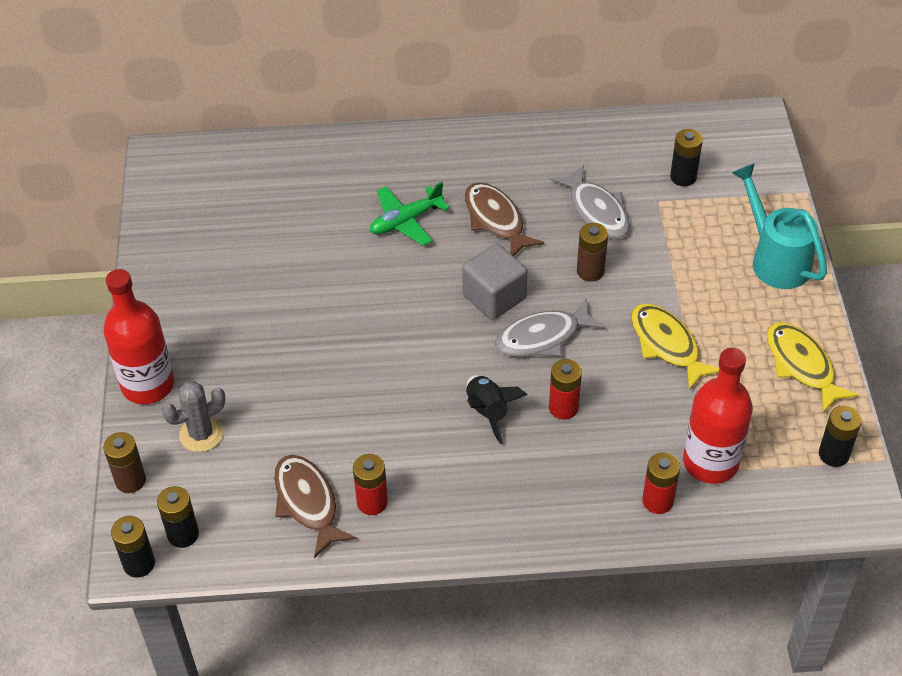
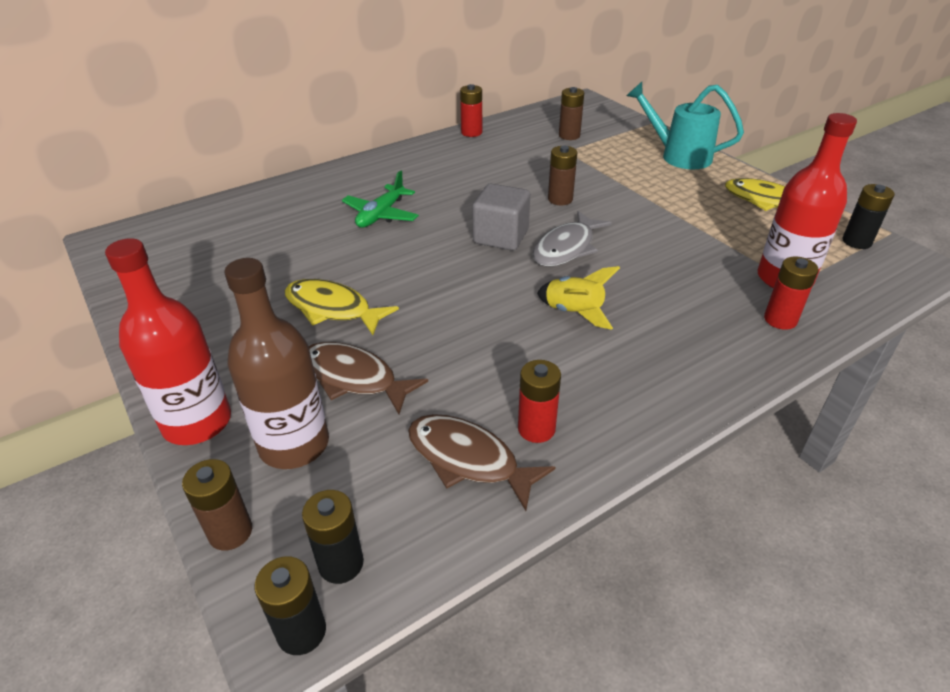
camera: 30 degrees left, 10 degrees down
(201, 434) = (294, 444): grey cactus -> brown bottle
(488, 412) = (574, 312): black rocket -> yellow rocket
(496, 220) = (456, 193): brown fish -> brown fish (354, 378)
(563, 407) = (633, 286): red battery -> red battery (471, 132)
(596, 211) = (528, 167): grey fish -> none
(667, 345) = (664, 221): yellow fish -> yellow fish (332, 309)
(683, 177) = (569, 135): black battery -> brown battery

